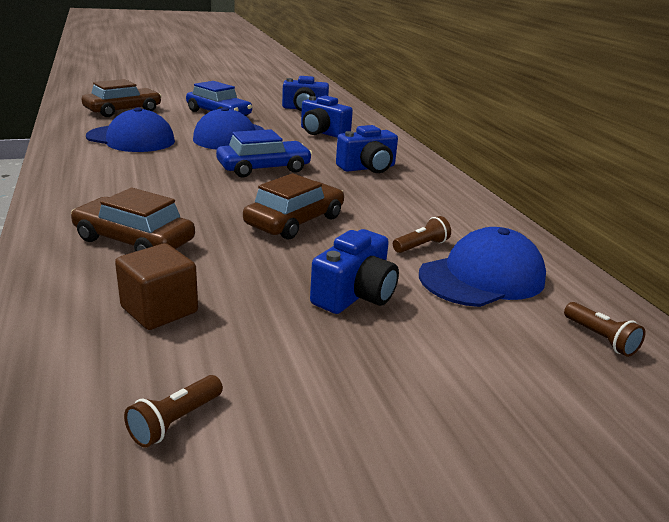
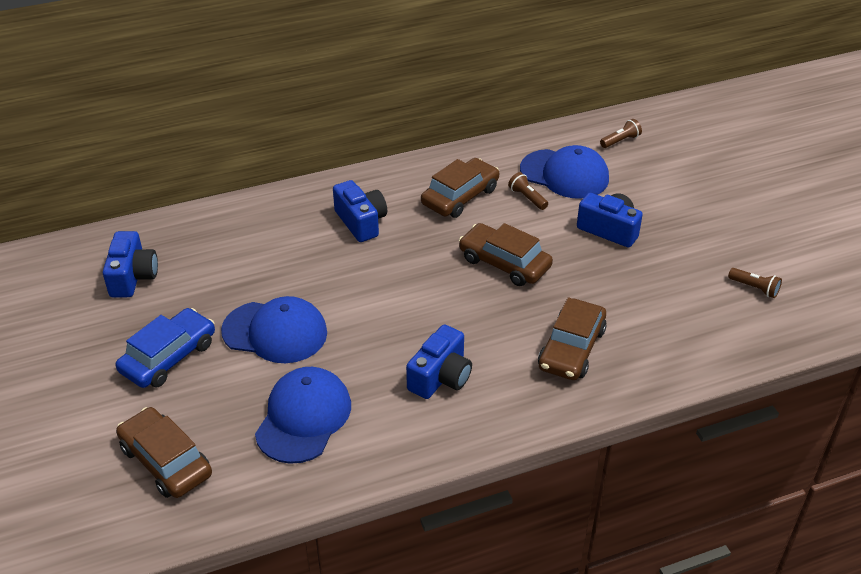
camera: 90 degrees left, 15 degrees up
(159, 310) = (662, 314): brown cube -> none
(264, 168) = (381, 293): blue car -> none
(322, 133) = (244, 256): blue camera -> blue camera (440, 377)
(416, 210) = (460, 196): none -> brown car
(482, 277) = (564, 174): blue cap -> blue cap turned 150 degrees clockwise

